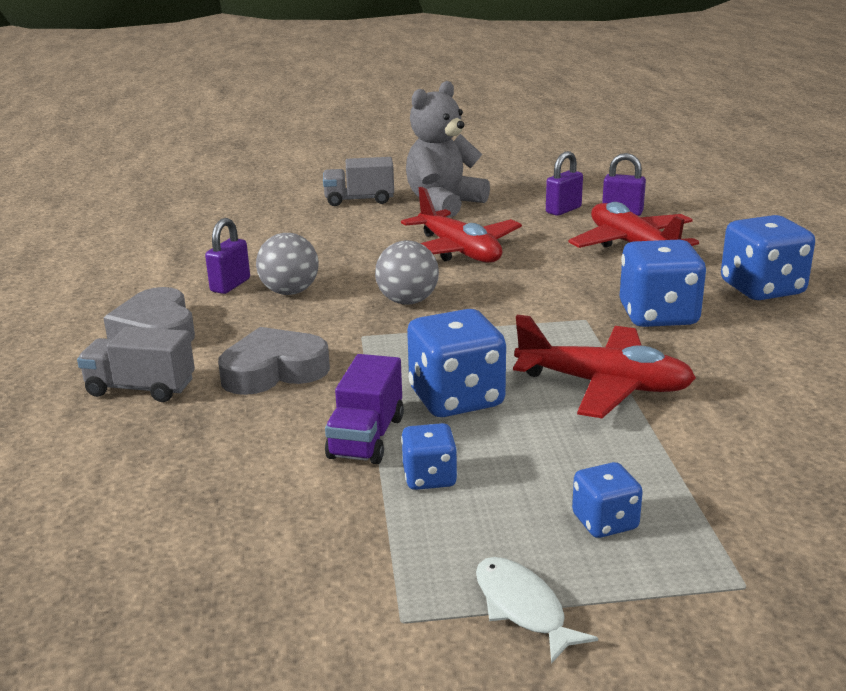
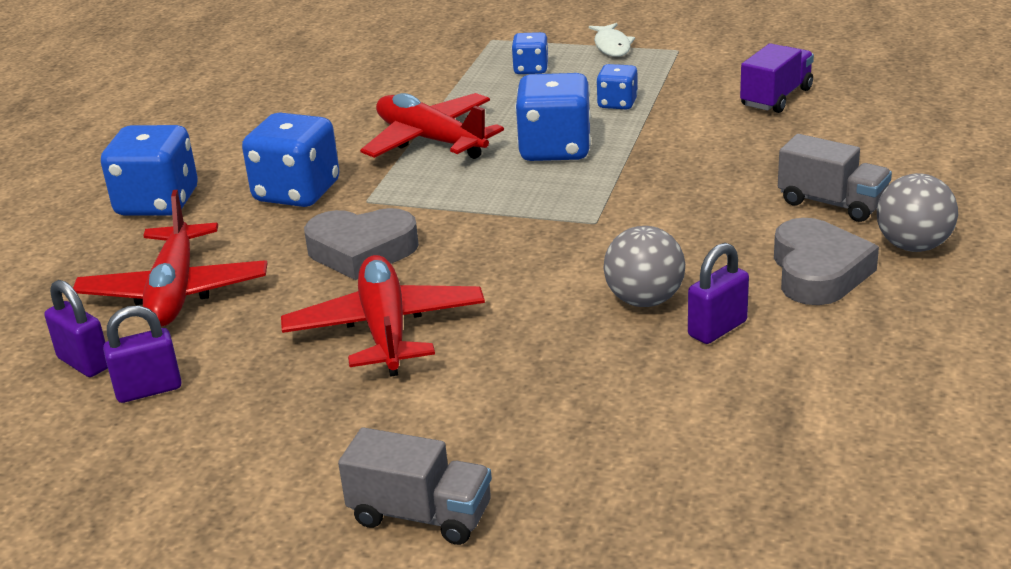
camera: 155 degrees left, 5 degrees up
(274, 371) = (699, 199): grey heart -> grey heart (362, 251)
(366, 437) = (645, 133): purple truck -> purple truck (776, 97)
(407, 301) = (517, 257): grey ball -> grey ball (913, 246)
(443, 203) = (294, 459): grey teddy bear -> none

